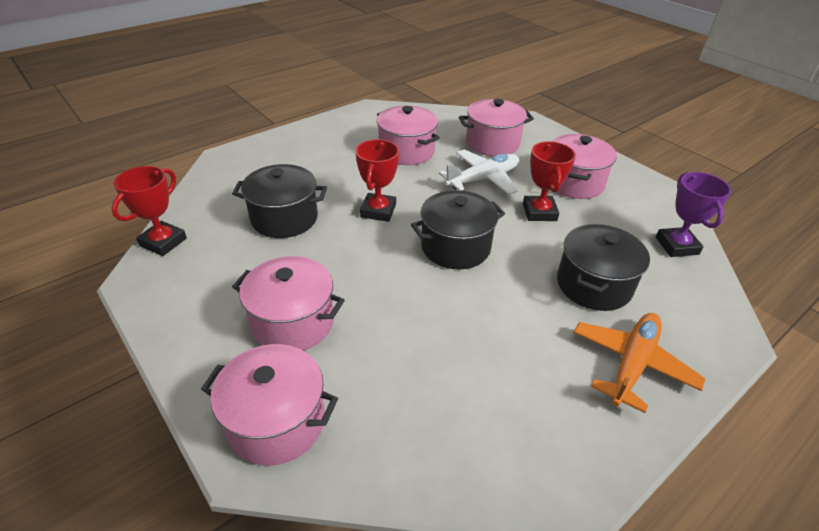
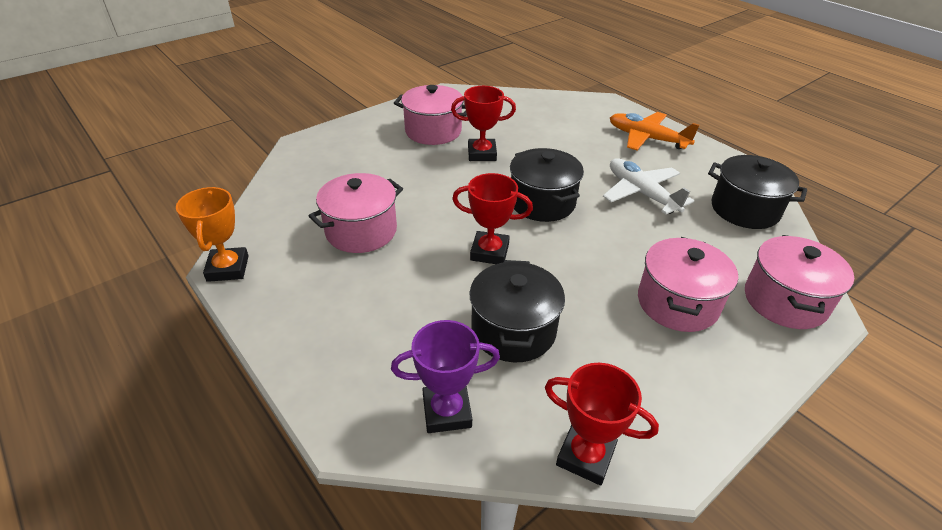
camera: 90 degrees left, 0 degrees up
(367, 109) = (228, 268): none -> orange trophy
(483, 179) = (426, 180): white plane -> white plane (641, 193)
(492, 143) = (352, 169): pink pot -> none
(593, 285) = (573, 141): black pot -> black pot (744, 209)
(676, 246) = (519, 102): purple trophy -> purple trophy (447, 411)

